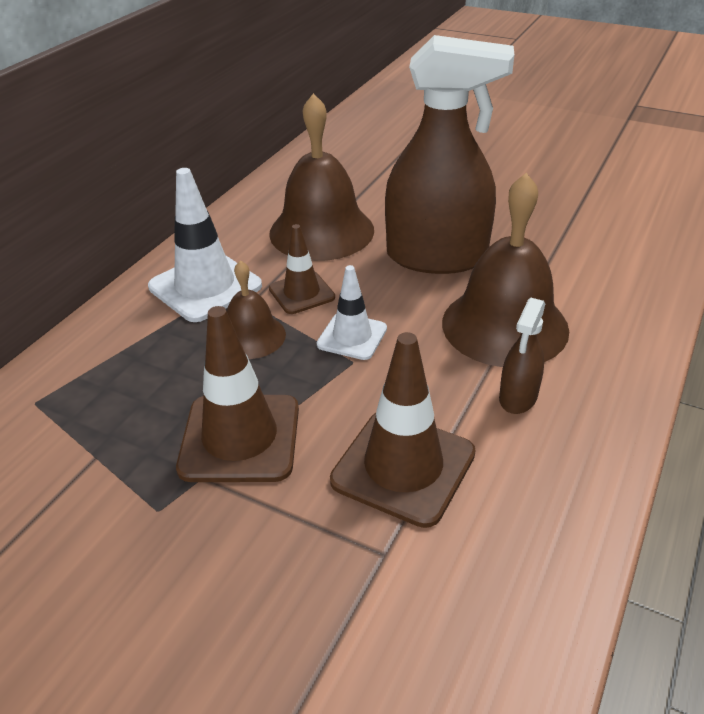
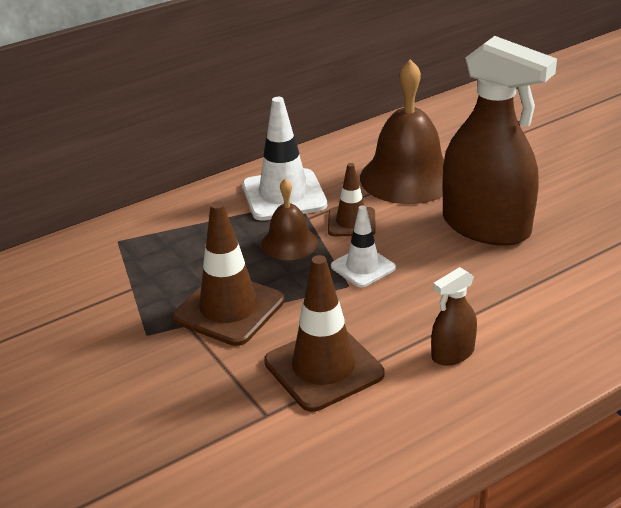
camera: 30 degrees right, 5 degrees down
(504, 325) = (493, 298): brown bell -> none

